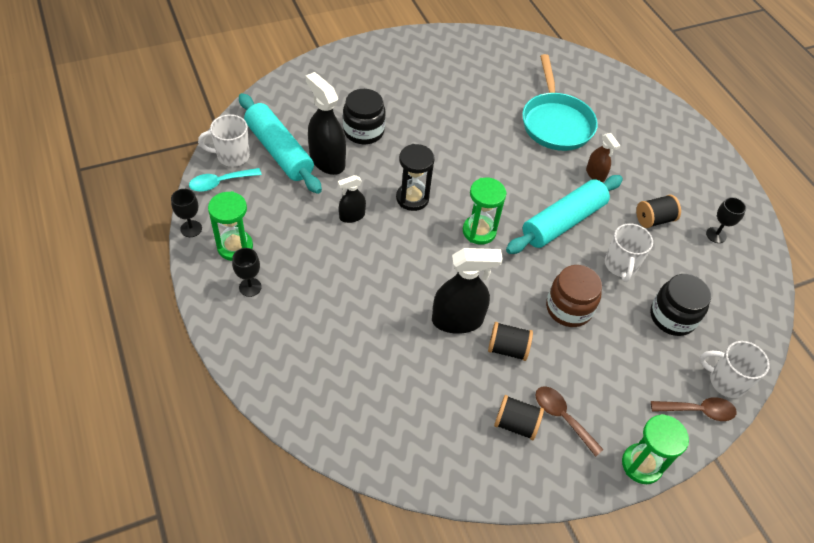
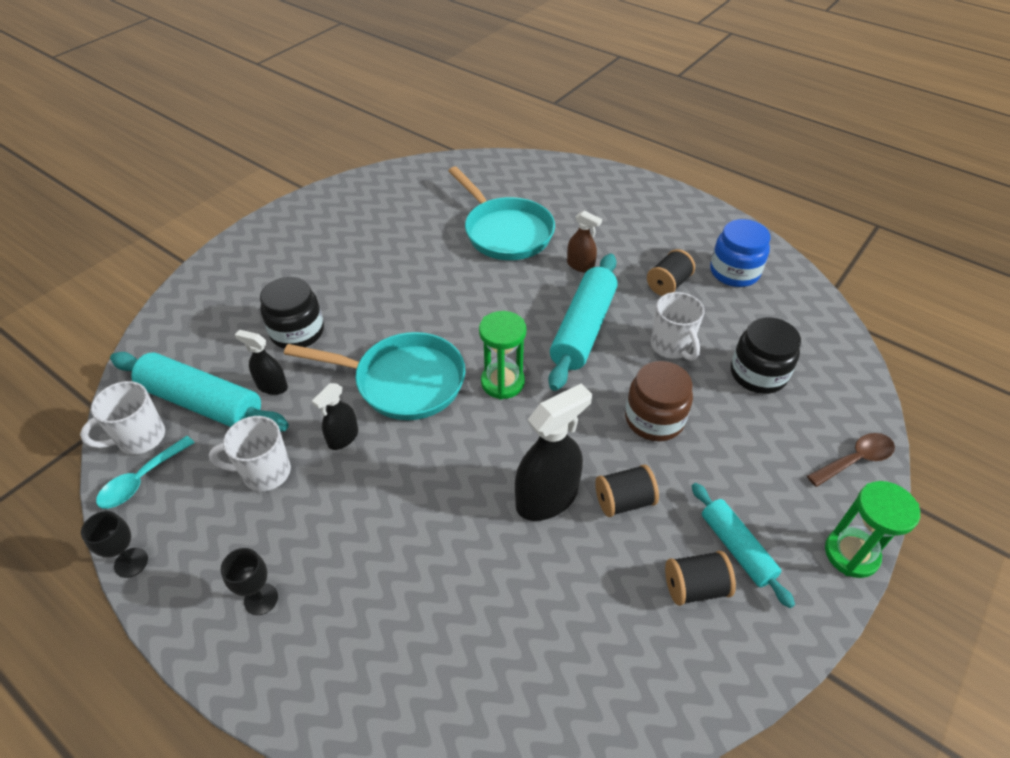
camera: 25 degrees left, 5 degrees down
(235, 247) = (209, 555): green hourglass -> none
(327, 161) = (272, 386): black spray bottle -> black spray bottle, size x0.56
(412, 198) = (403, 382): black hourglass -> turquoise pan
(562, 417) = (736, 548): brown spoon -> turquoise rolling pin
(716, 235) = (734, 272): black goblet -> blue jar
(725, 381) = (854, 414): white mug -> white mug (265, 473)

